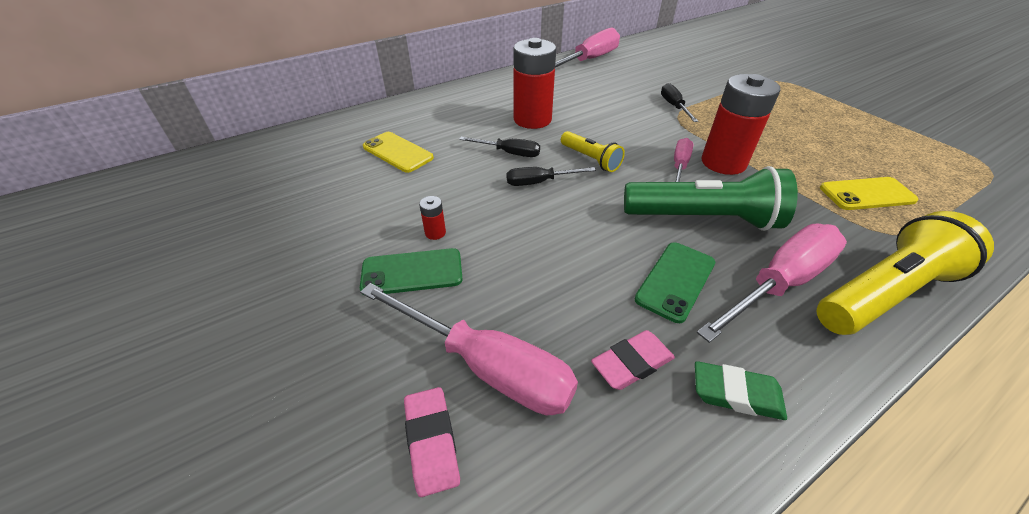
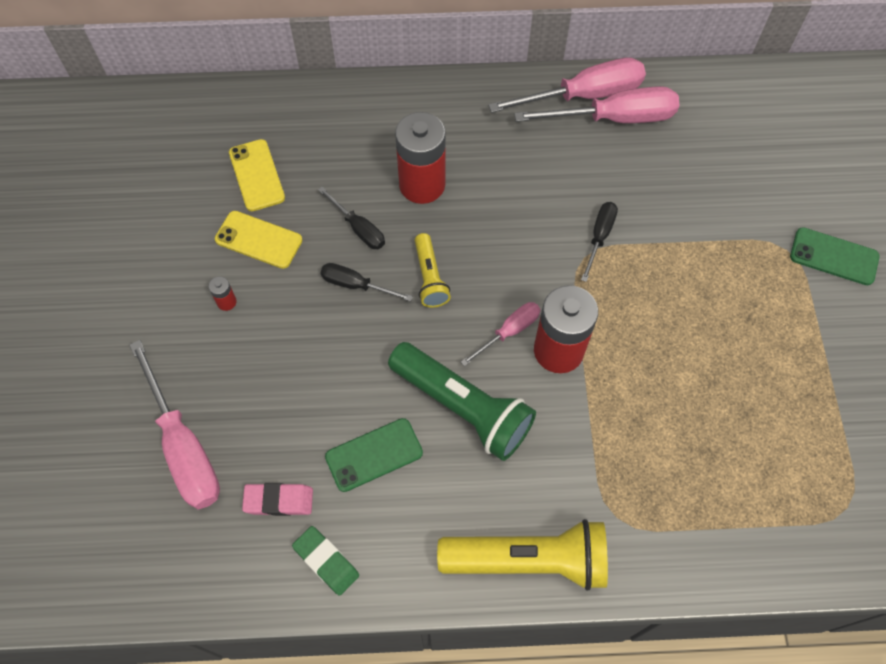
camera: 30 degrees right, 20 degrees up
(412, 272) = (184, 336): green phone -> green phone (833, 257)
(432, 442) = (120, 480): pink eraser -> none
(779, 283) = (454, 503): pink screwdriver -> pink screwdriver (614, 118)
(867, 194) = (655, 466): yellow phone -> yellow phone (258, 240)

